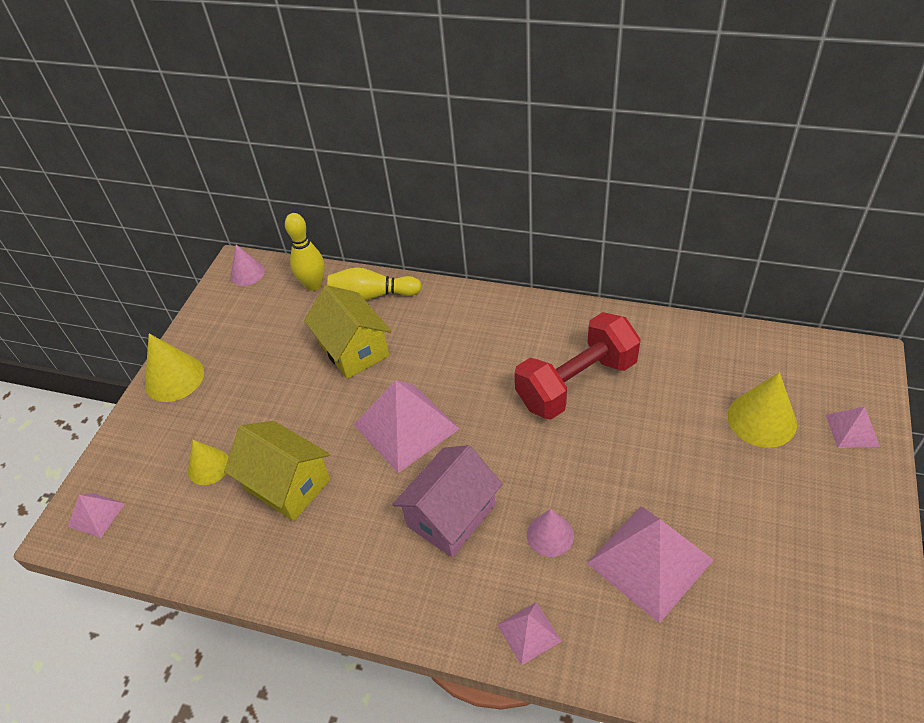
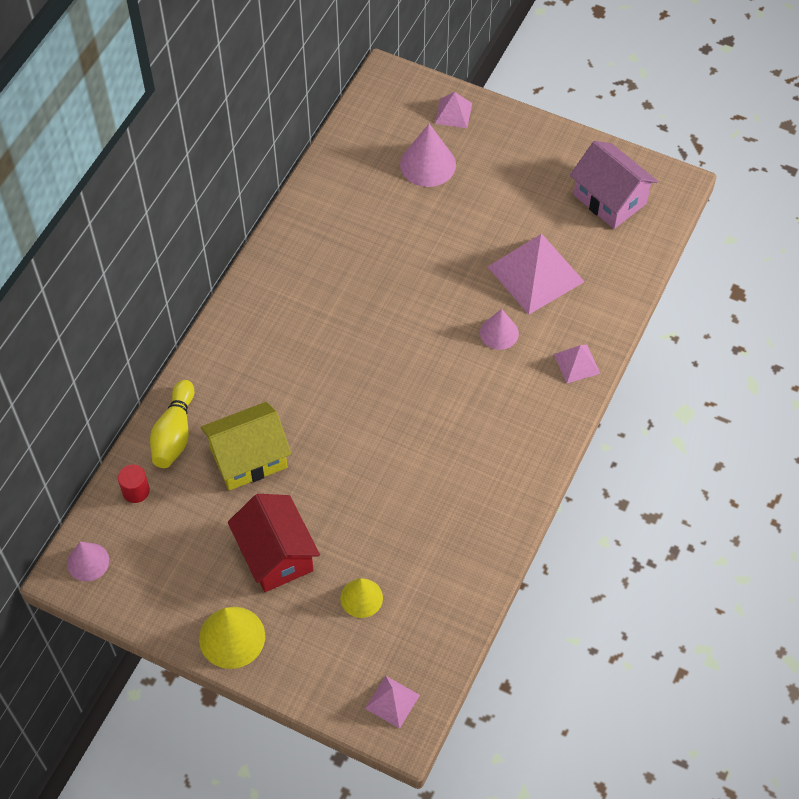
camera: 85 degrees left, 10 degrees up
(255, 391) = (276, 555): none -> red house
(287, 484) = (400, 527): yellow house -> none
(313, 285) = (136, 491): yellow bowling pin -> red cylinder
(406, 426) = (361, 422): pink pyramid -> none
(451, 515) = (465, 399): pink house -> pink house (609, 199)
(576, 383) = (351, 280): red dumbbell -> none
(761, 419) = (428, 164): yellow cone -> pink cone

